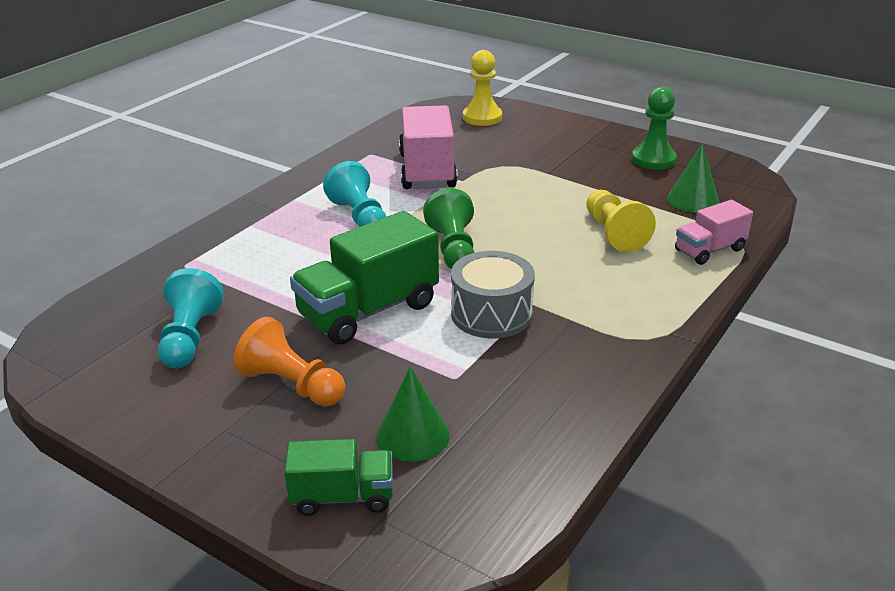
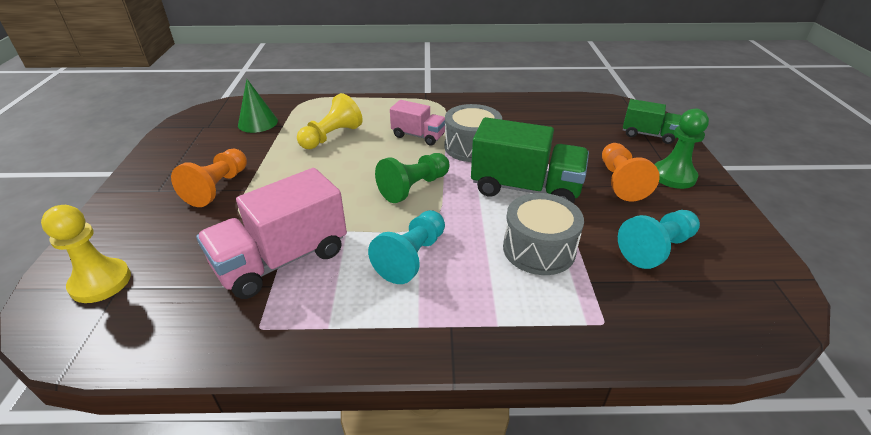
camera: 125 degrees left, 5 degrees up
(284, 275) = (539, 249): none -> grey drum
(343, 496) = (648, 135): green truck -> green truck turned 150 degrees clockwise
(413, 435) = (591, 133): green cone -> none
(565, 163) = (218, 187): none -> orange pawn
(653, 159) = (189, 151): green pawn -> green pawn (673, 176)
(709, 250) = (327, 105): pink truck -> pink truck (418, 136)

